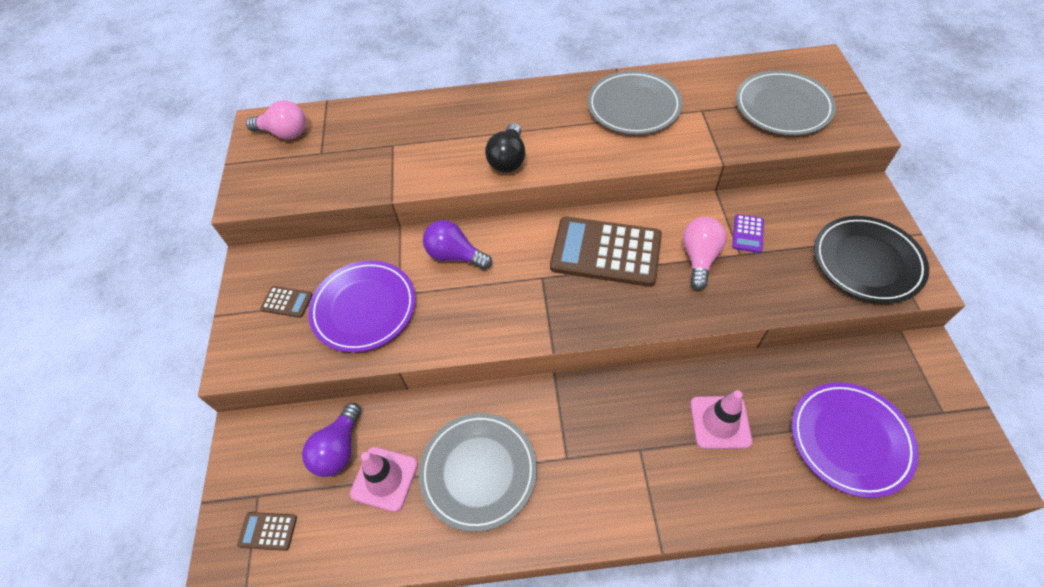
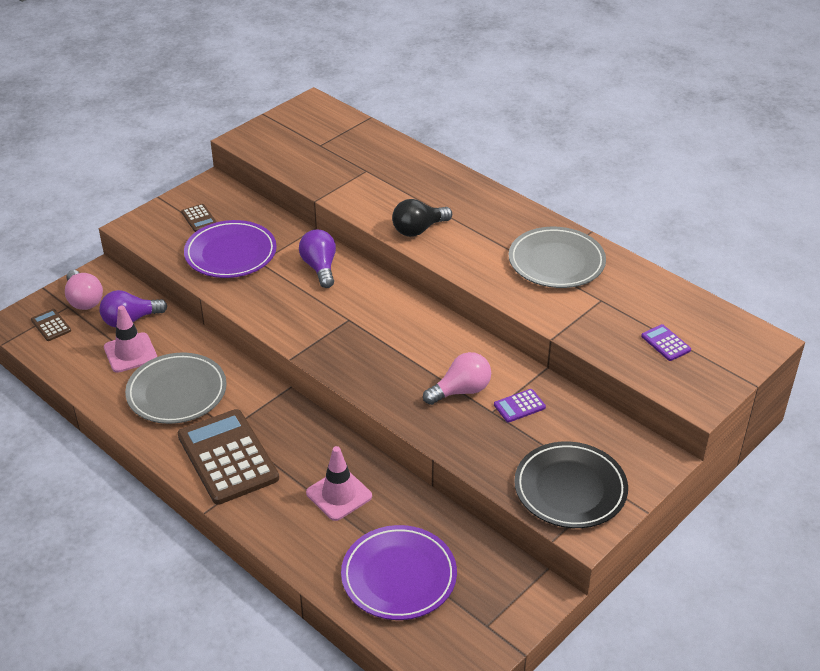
camera: 45 degrees right, 15 degrees down
(284, 133) = (318, 119): pink light bulb -> pink light bulb (84, 300)
(606, 252) = (409, 338): brown calculator -> brown calculator (228, 457)
(782, 107) = (665, 343): grey plate -> purple calculator

